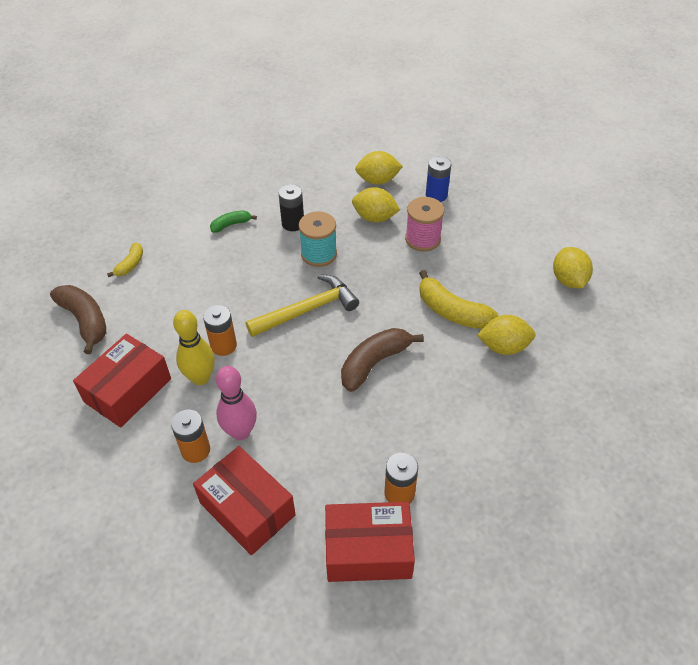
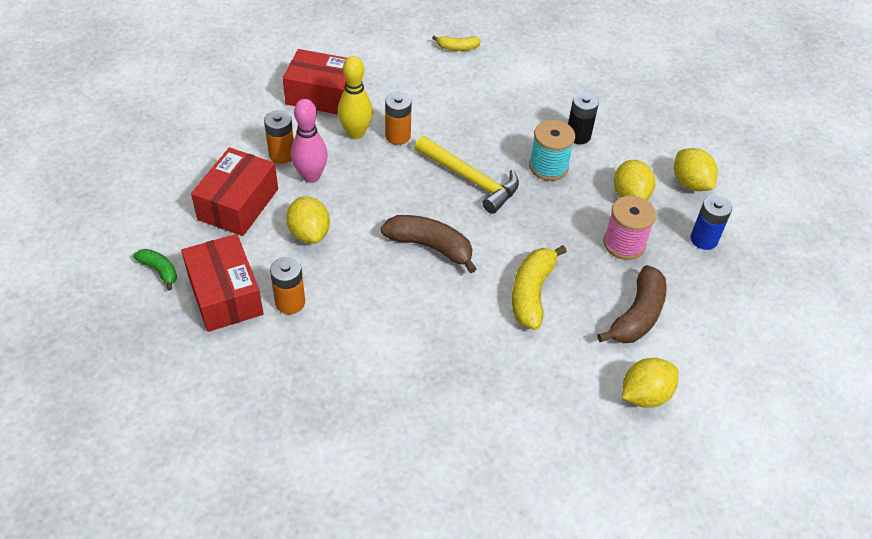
camera: 65 degrees right, 0 degrees up
(85, 321) = (381, 45): brown banana -> brown banana (637, 315)
(231, 225) = (547, 93): green banana -> green banana (159, 270)
(503, 347) = (506, 349): yellow lemon -> yellow lemon (309, 233)

